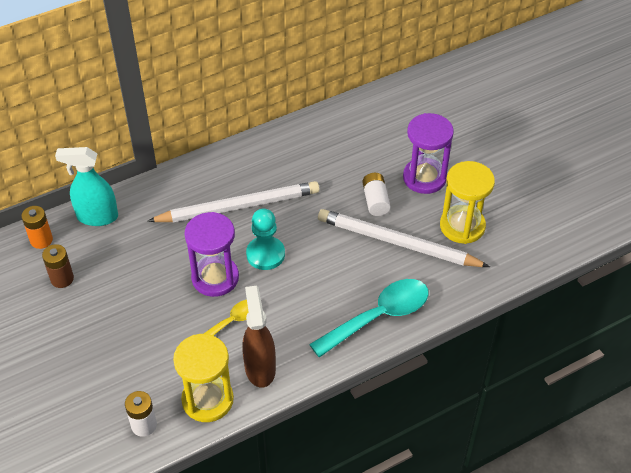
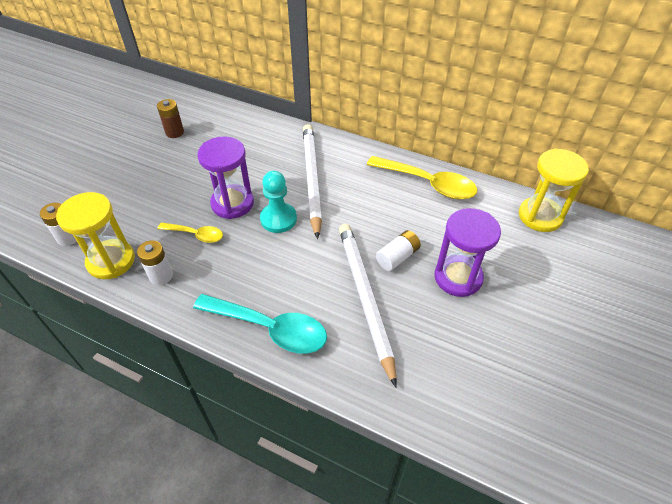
camera: 55 degrees right, 0 degrees up
(41, 240) = (200, 107): orange battery -> none
(97, 217) = (240, 119): turquoise spray bottle -> none
(238, 207) = (312, 179): white pencil -> white pencil turned 135 degrees counterclockwise
(260, 368) = (161, 276): brown spray bottle -> white battery
(316, 135) = (428, 183): none -> yellow spoon
(462, 226) = (429, 337): yellow hourglass -> yellow hourglass (540, 216)

